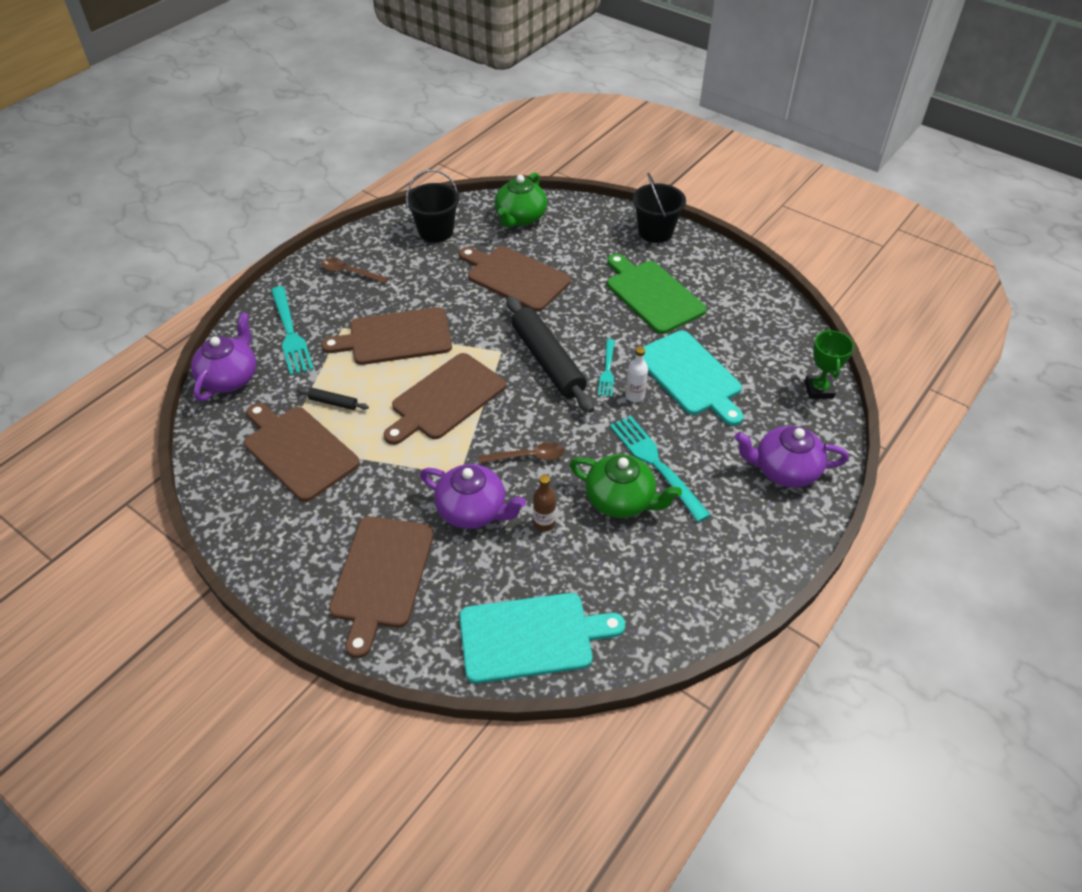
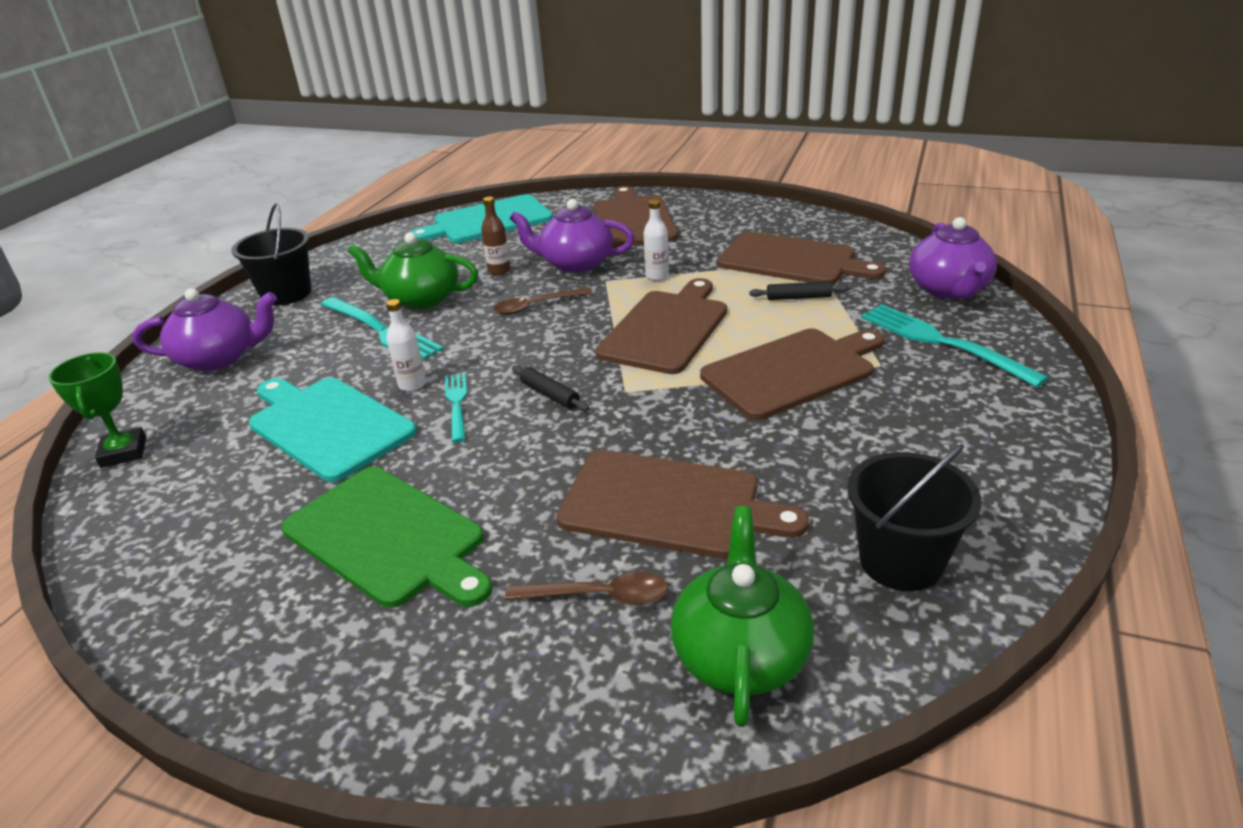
camera: 165 degrees right, 15 degrees down
(350, 272) = (967, 438): brown spoon -> brown spoon (598, 596)
(415, 466) = (657, 276): none -> white bottle
(547, 361) = (550, 395): black rolling pin -> black rolling pin, size x0.42
(655, 232) = (382, 708): black bucket -> black bucket (286, 294)

